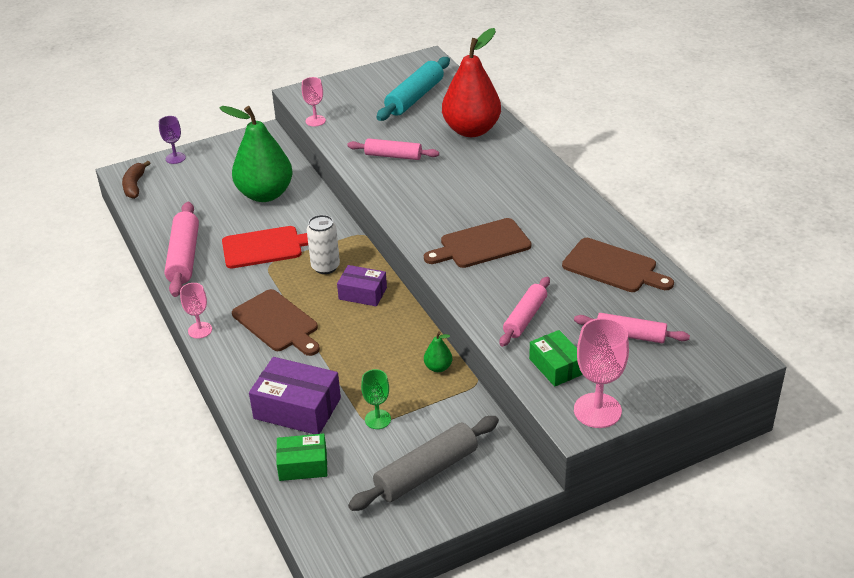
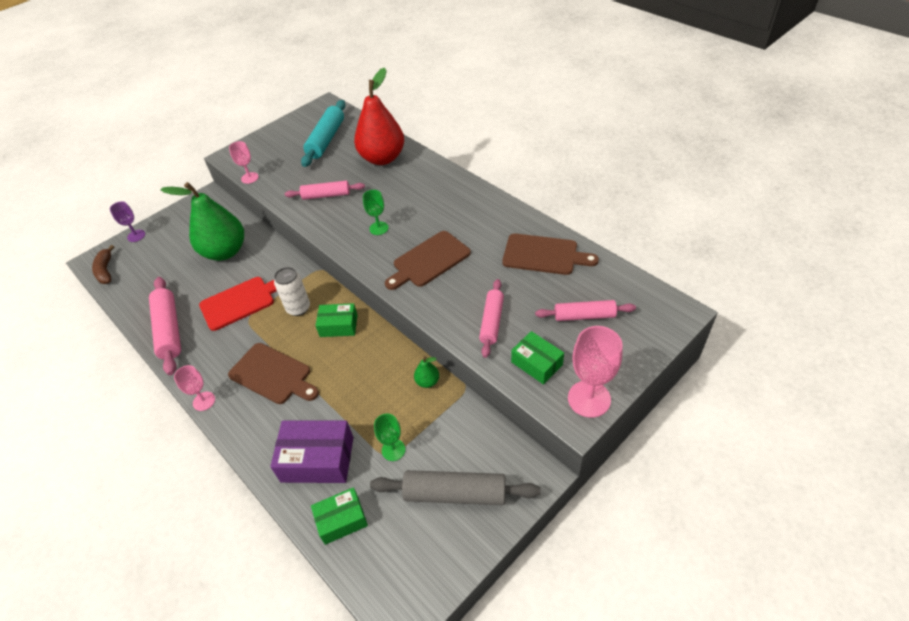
camera: 15 degrees left, 10 degrees up
(362, 293) = (338, 325): purple box -> green box
(426, 472) = (455, 493): grey rolling pin -> grey rolling pin turned 60 degrees clockwise
(439, 201) = (379, 228): none -> green goblet

